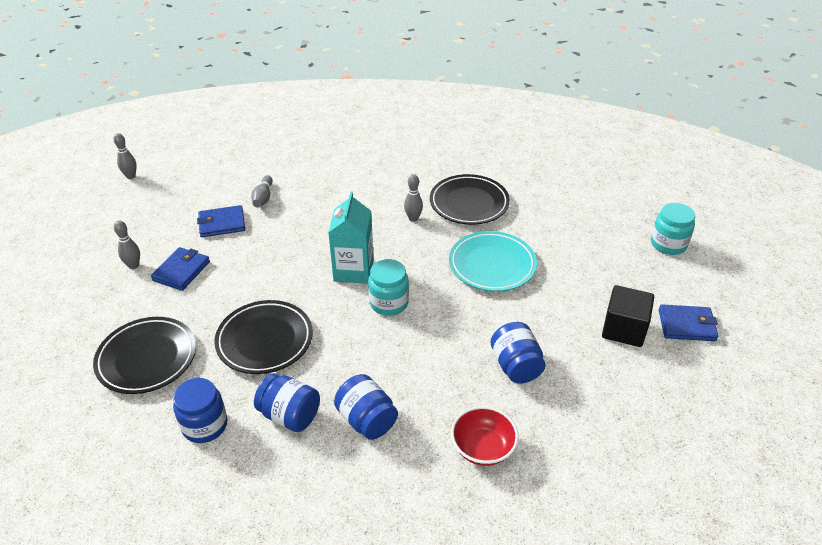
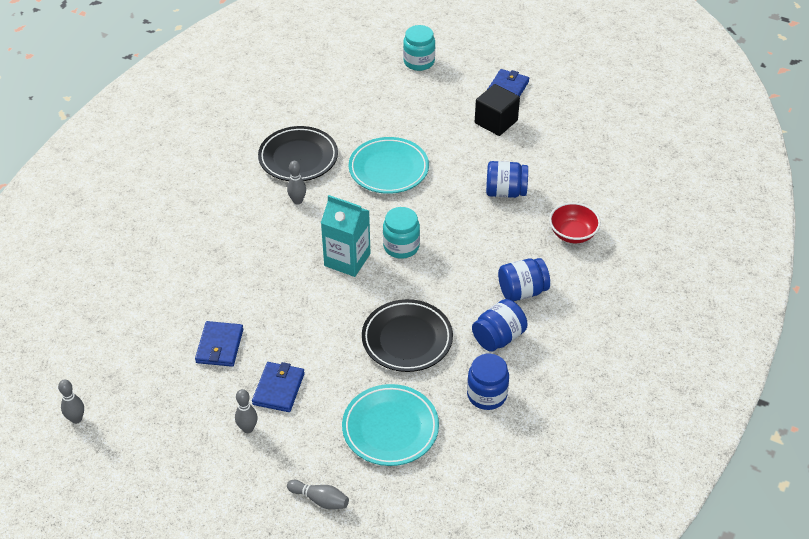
camera: 70 degrees left, 5 degrees up
(147, 358) = (390, 428): black plate -> turquoise plate
(181, 271) = (278, 389): blue wallet -> blue wallet turned 60 degrees clockwise
(263, 198) = (195, 305): grey bowling pin -> grey bowling pin (320, 499)

